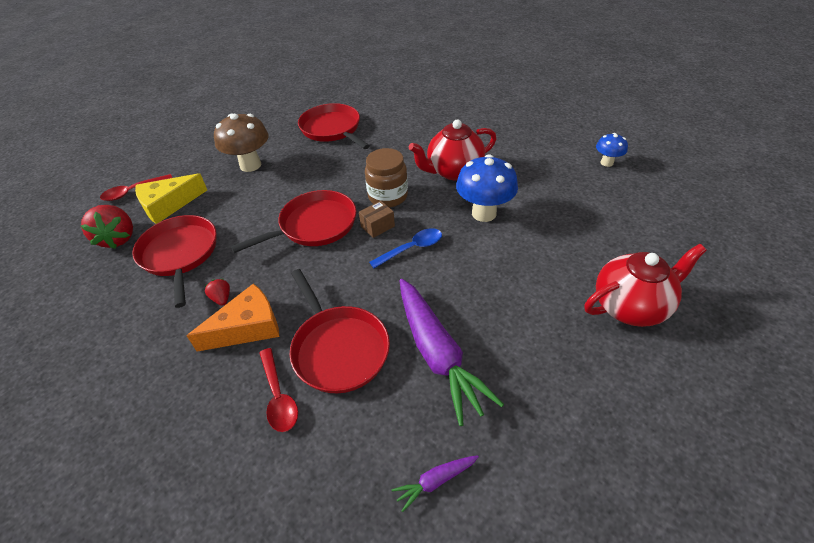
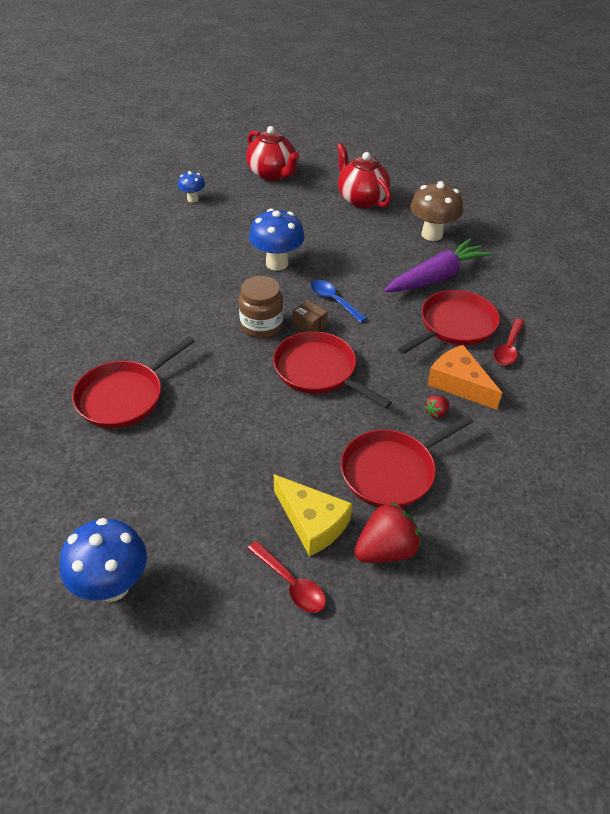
camera: 105 degrees left, 0 degrees up
(188, 129) = (112, 586): none -> blue mushroom
(250, 165) = (214, 461): brown mushroom -> brown mushroom (432, 234)
(278, 396) = (508, 348): red spoon -> red spoon turned 150 degrees clockwise
(435, 481) = (522, 271): purple carrot -> none
(453, 171) = (213, 285): red teapot -> red teapot (272, 174)

